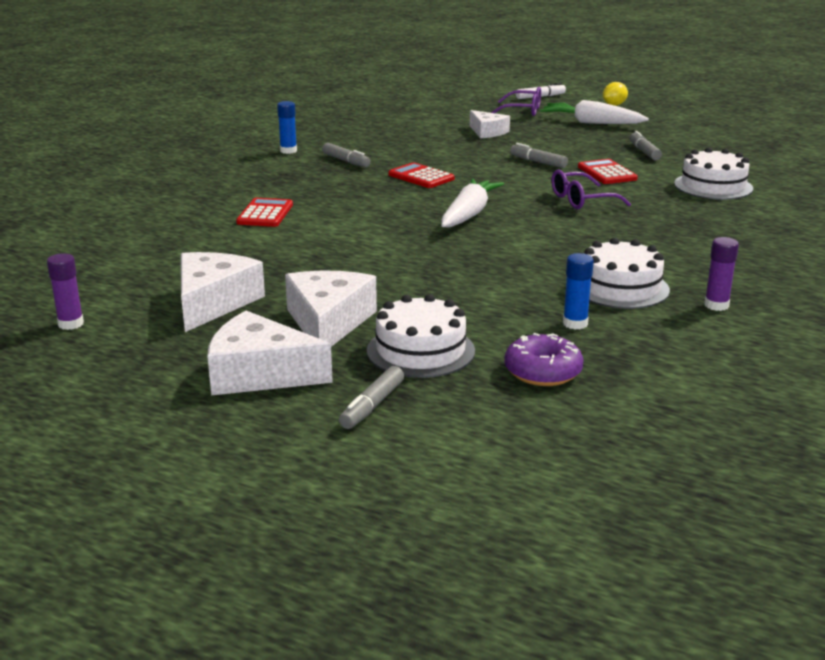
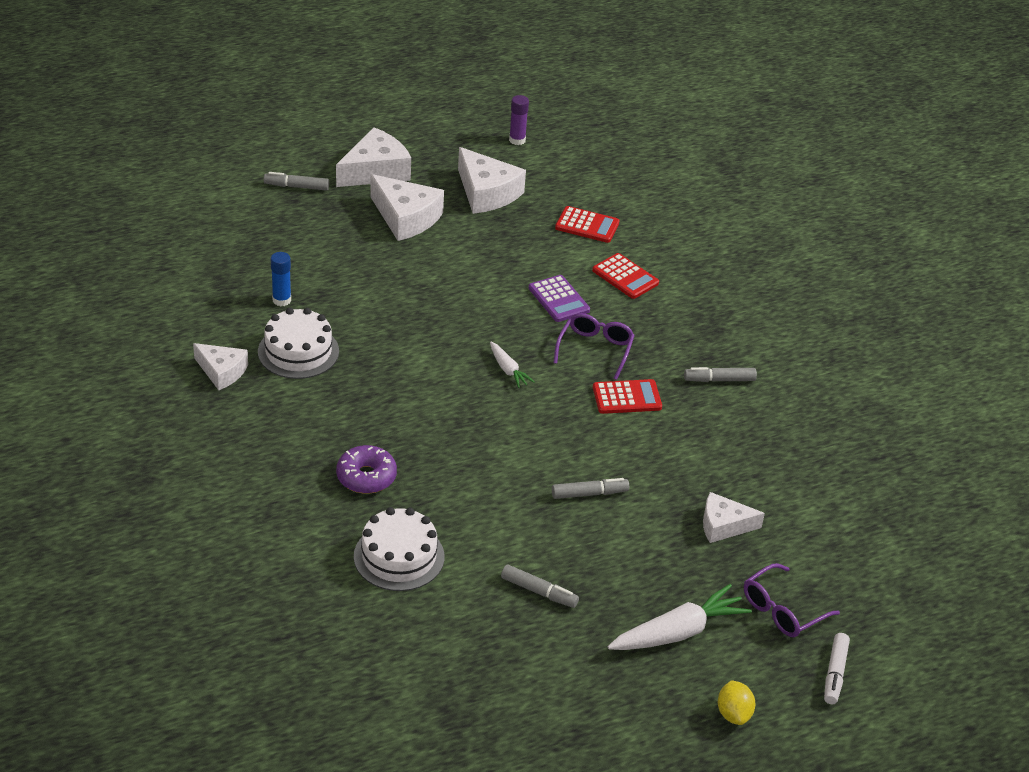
camera: 125 degrees right, 15 degrees up
(288, 151) = (788, 363): blue glue stick -> none
(342, 225) = (559, 299): none -> purple calculator
(372, 406) = (296, 187): grey marker -> grey marker turned 60 degrees counterclockwise
(420, 351) = (329, 229): white cake -> none
(469, 214) = (508, 370): white carrot -> white carrot, size x0.54
(543, 372) = (250, 254): purple donut -> purple donut (366, 477)
(582, 200) = (464, 449): purple glasses -> purple glasses (595, 350)
(607, 173) = (510, 515): red calculator -> red calculator (587, 225)
(716, 305) = (222, 371): purple glue stick -> white cheese

